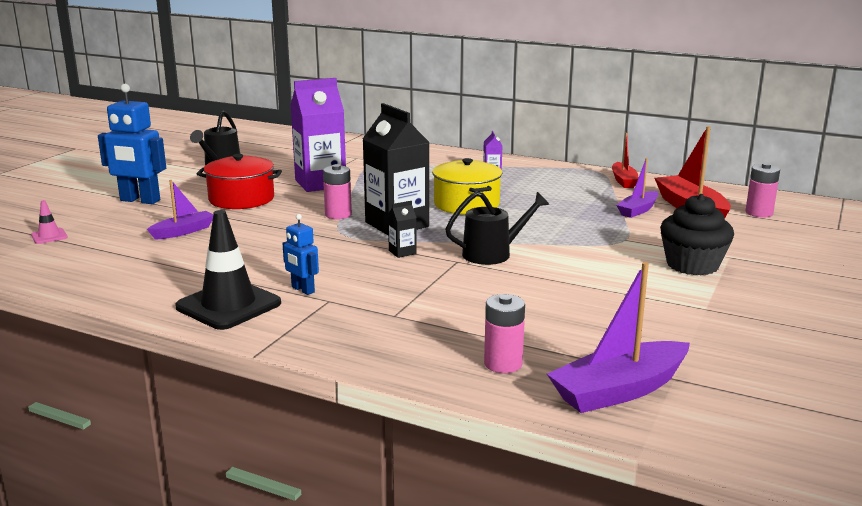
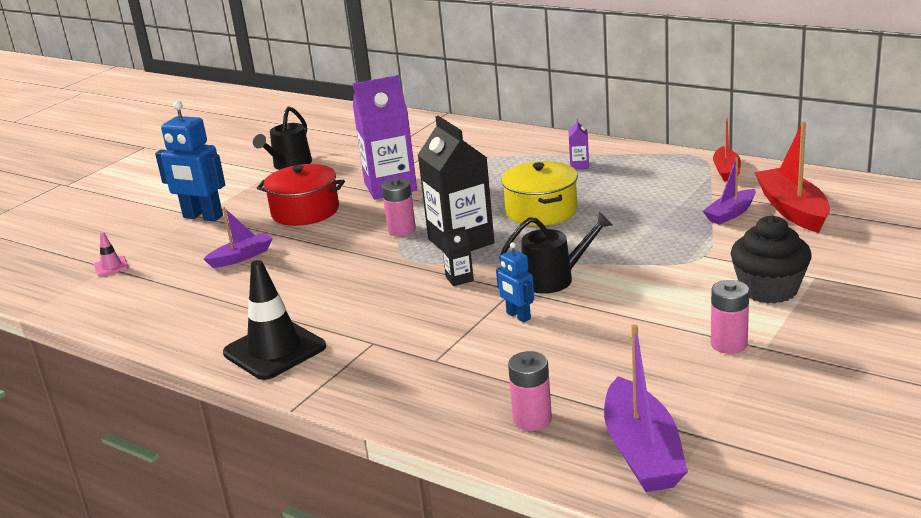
camera: 10 degrees right, 5 degrees up
(302, 290) = (349, 330): blue robot -> blue robot (518, 316)
(619, 390) = (642, 452): purple boat -> purple boat turned 75 degrees counterclockwise
(759, 213) = (870, 213): pink battery -> pink battery (729, 344)

